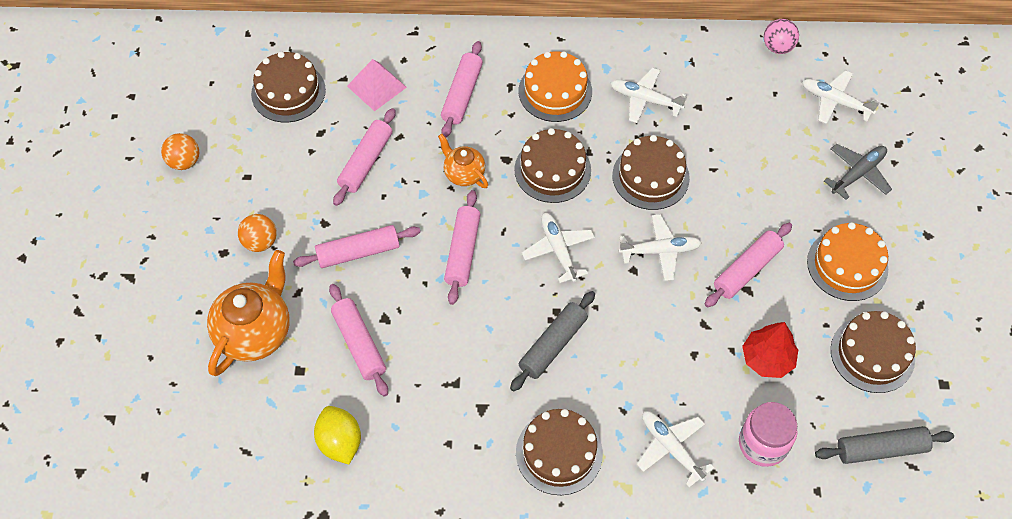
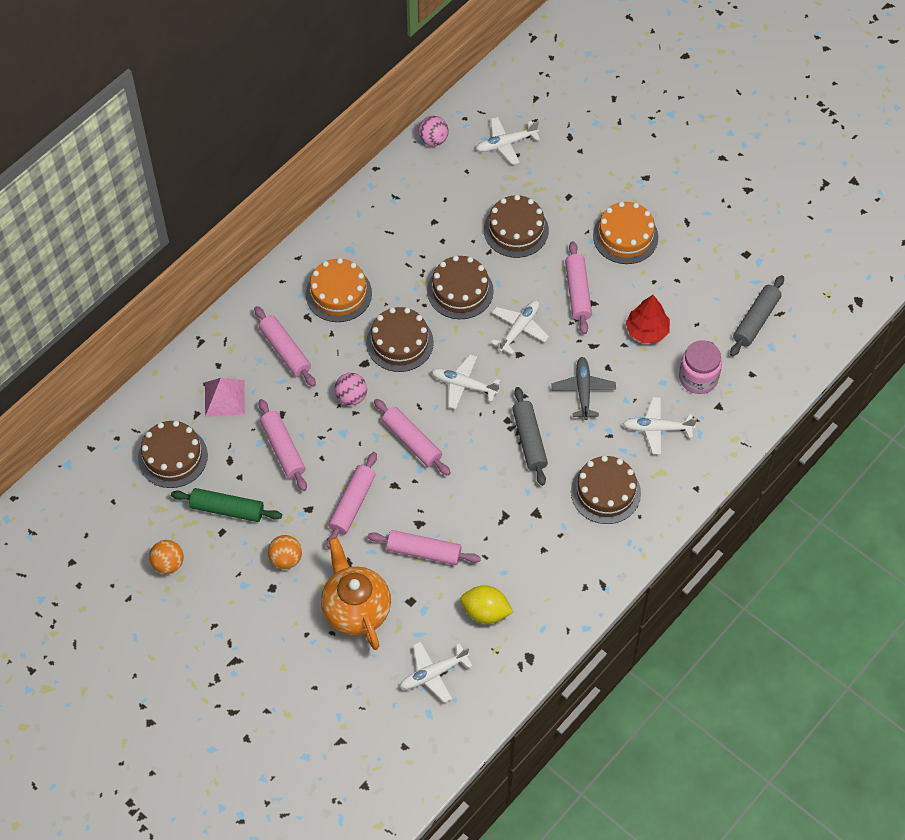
camera: 50 degrees left, 0 degrees up
(272, 165) = (227, 509): none -> green rolling pin
(464, 174) = (351, 397): orange teapot -> pink ball
(645, 100) = (398, 247): white plane -> white plane (434, 673)
(857, 174) = (569, 177): grey plane -> grey plane (583, 391)
(872, 354) = (694, 273): brown cake -> brown cake (516, 230)

